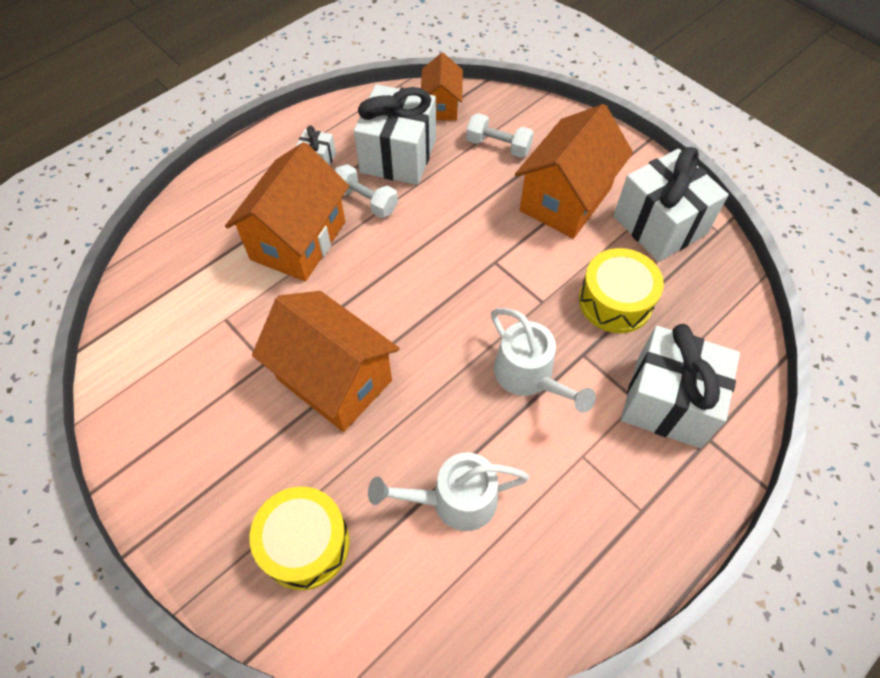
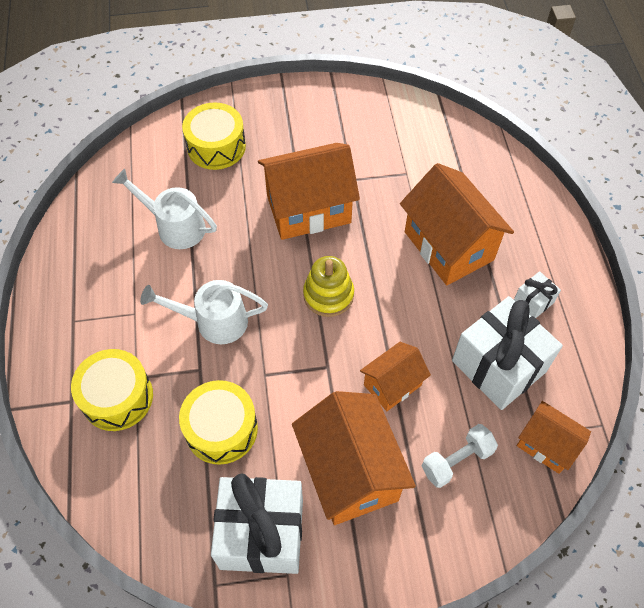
camera: 125 degrees right, 0 degrees up
(365, 201) = (460, 311): white dumbbell -> none
(424, 302) = (328, 295): none -> yellow stacking toy
(453, 500) = (174, 226): white watering can -> white watering can turned 90 degrees counterclockwise
(472, 211) = (392, 385): none -> orange house
(668, 402) = (117, 397): white gift -> yellow drum

